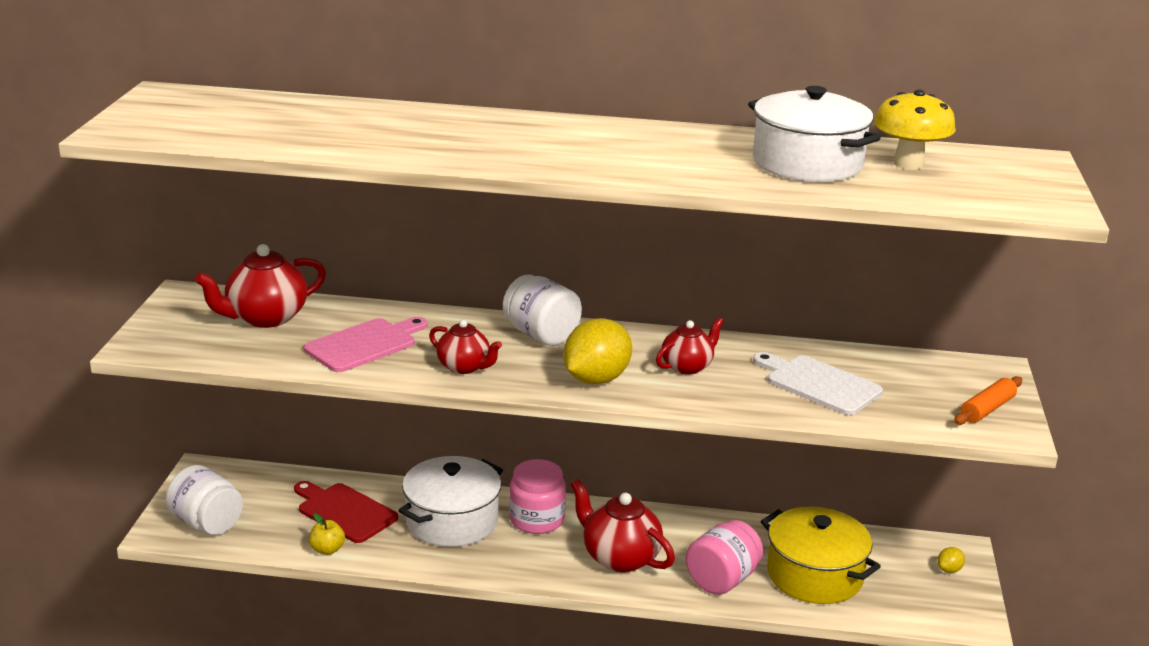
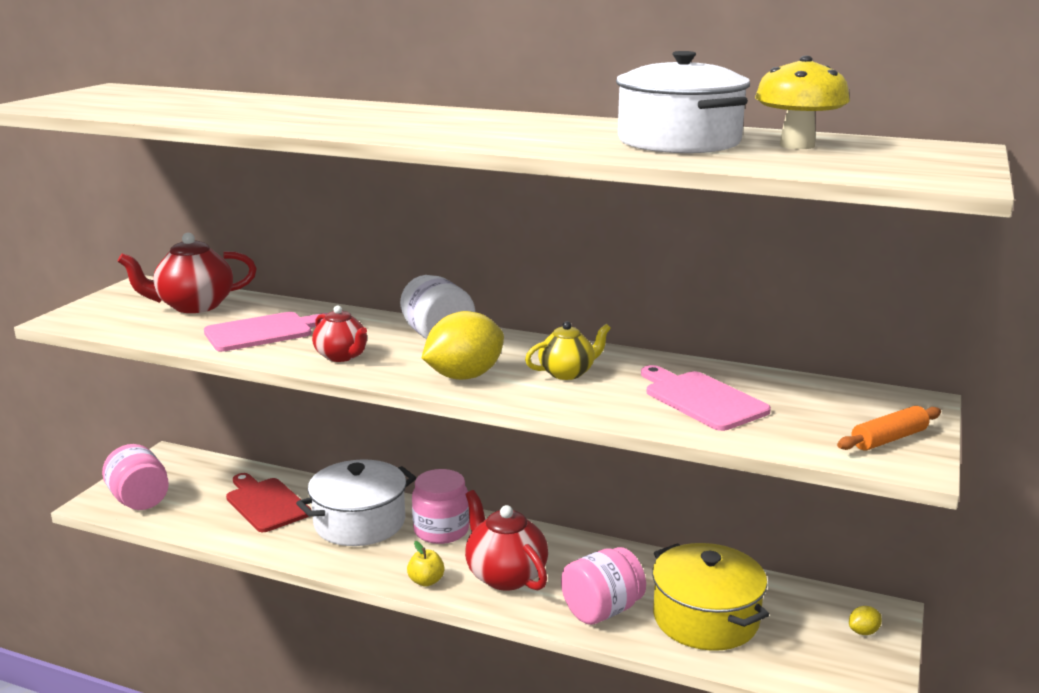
camera: 15 degrees right, 5 degrees down
(207, 523) = (140, 500): white jar -> pink jar
(327, 550) = (230, 535): yellow apple -> yellow apple (426, 581)
(687, 366) = (567, 373): red teapot -> yellow teapot
(819, 384) = (701, 399): white cutting board -> pink cutting board

